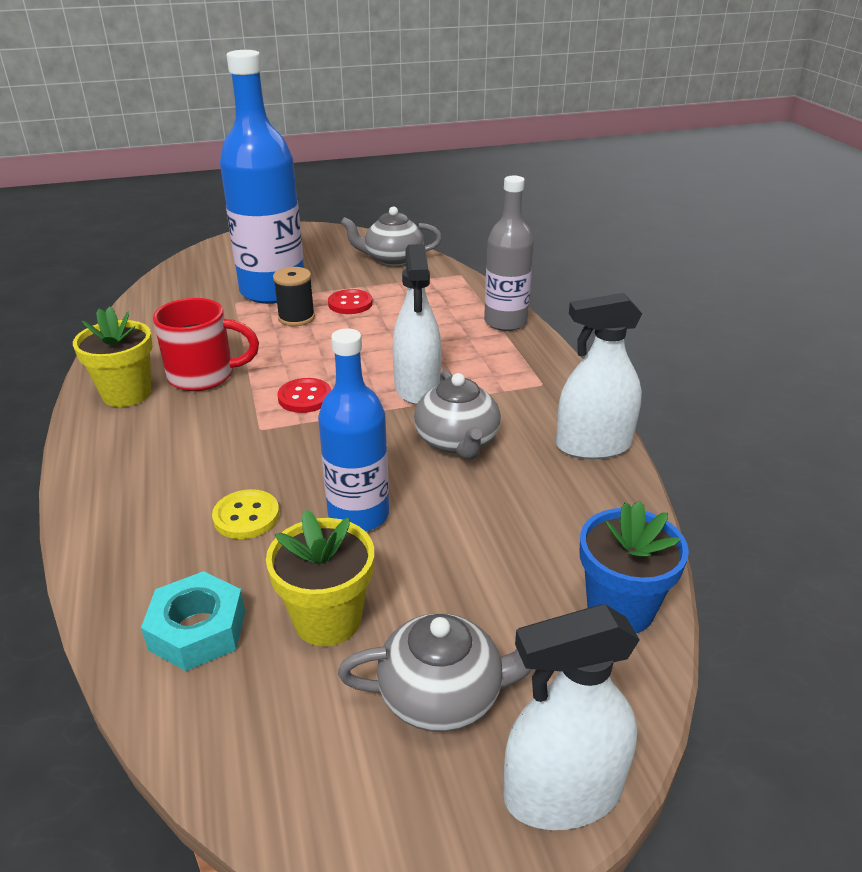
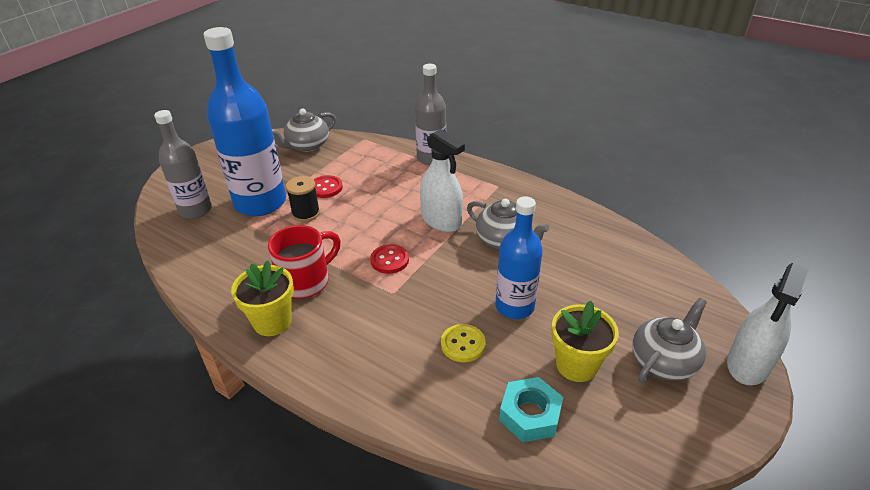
camera: 40 degrees left, 5 degrees up
(213, 274) = (195, 210): none -> grey bottle
(593, 445) = (563, 207): white spray bottle -> none
(620, 608) = (670, 277): blue flower pot -> none

